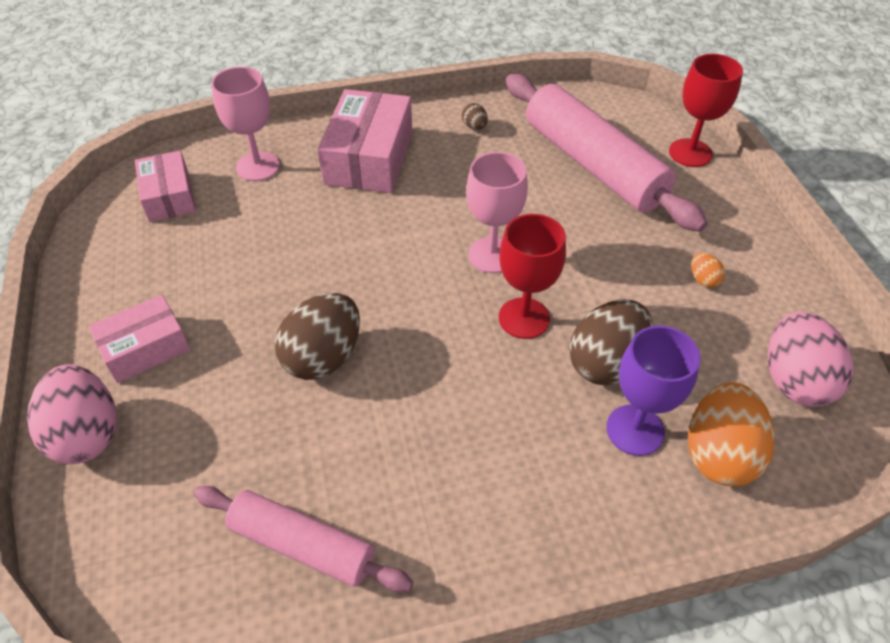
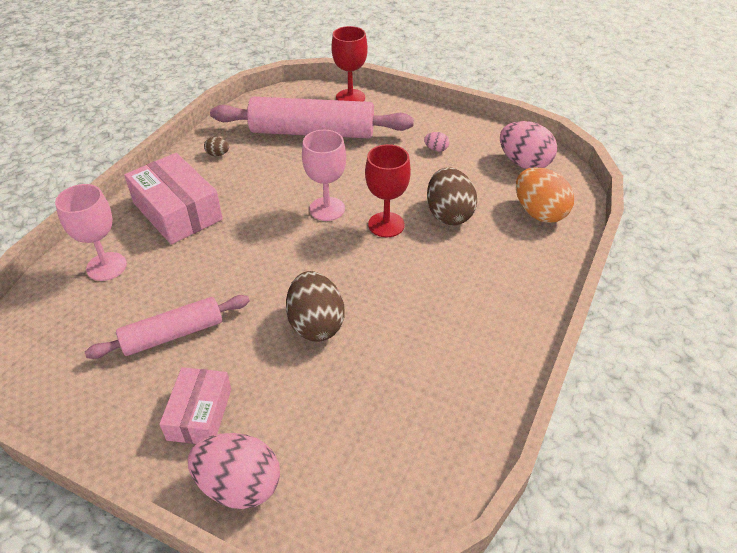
camera: 50 degrees left, 5 degrees down
(169, 196) = (66, 328): pink box -> none
(302, 545) = (441, 408): pink rolling pin -> pink rolling pin (173, 334)
(635, 430) = (499, 231): purple goblet -> none
(703, 279) = (436, 149): orange egg -> pink egg

